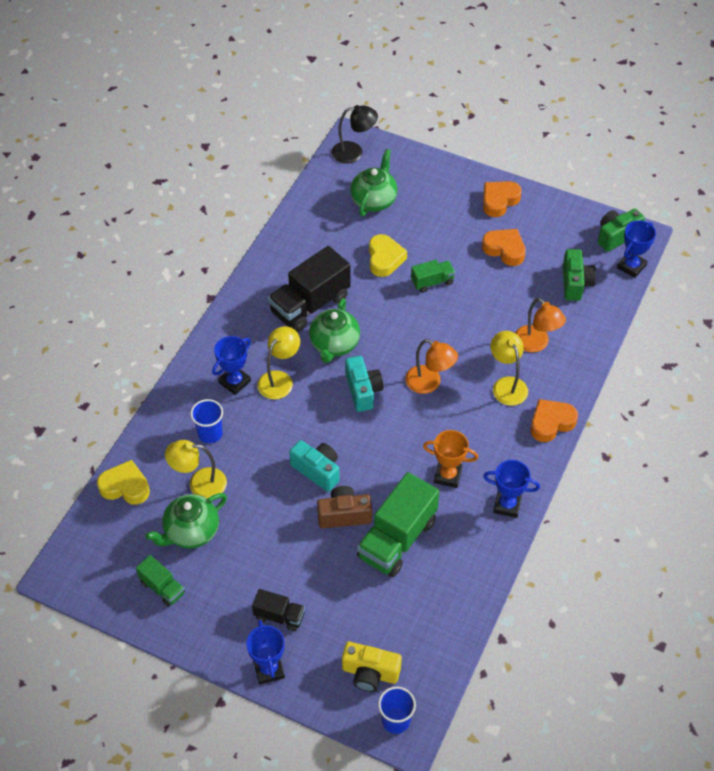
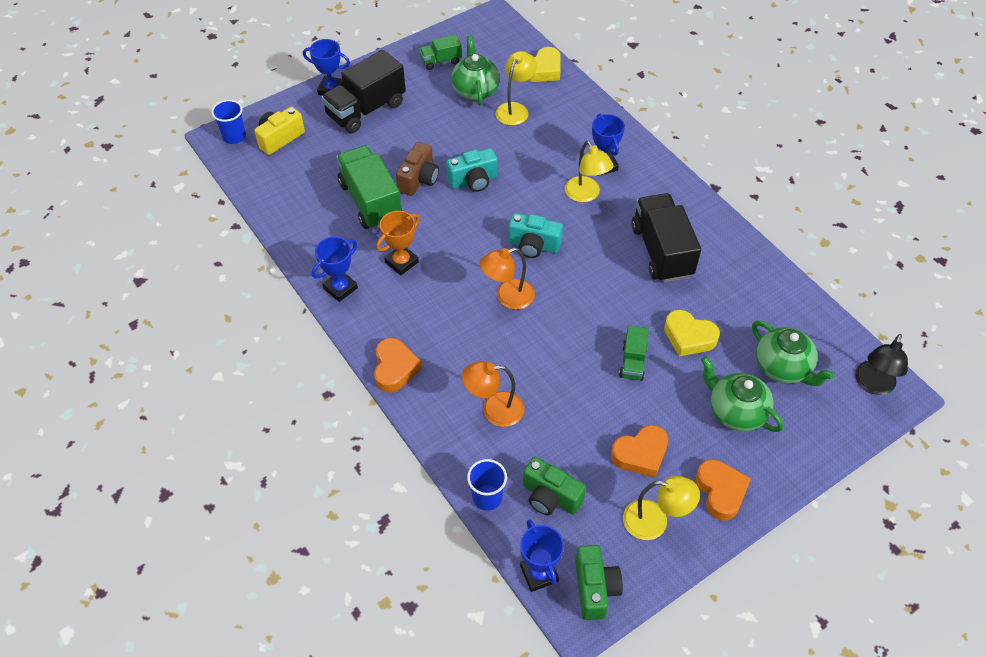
camera: 120 degrees right, 0 degrees up
(210, 433) = (559, 132): blue cup -> blue cup (487, 497)
(279, 616) = (366, 110): black truck -> black truck, size x1.94
(334, 345) = (600, 248): green teapot -> green teapot (735, 411)
(507, 385) = (463, 357): yellow lamp -> yellow lamp (655, 521)

